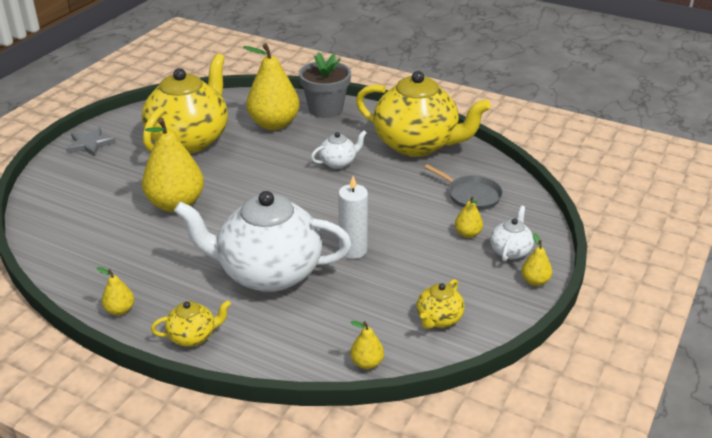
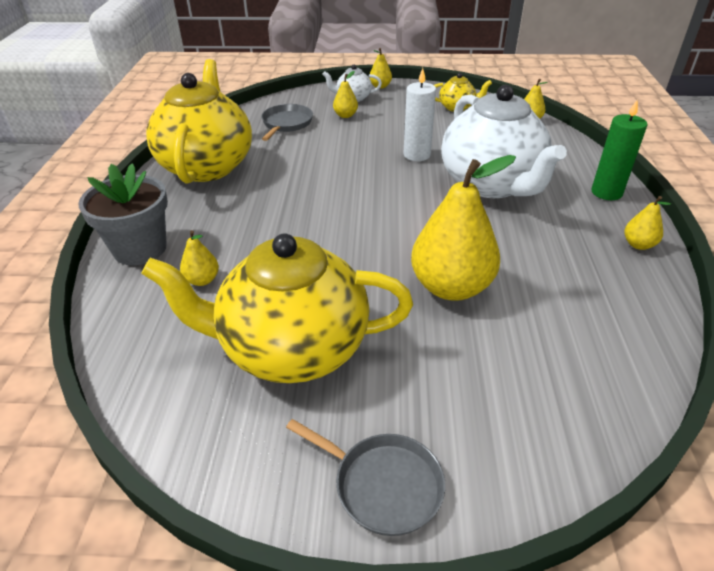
camera: 115 degrees left, 5 degrees up
(90, 144) = (383, 485): grey star -> grey pan
(193, 336) = (606, 192): yellow teapot -> green candle
(274, 124) = (202, 280): yellow pear -> yellow pear, size x0.45
(338, 163) = (274, 201): white teapot -> none

